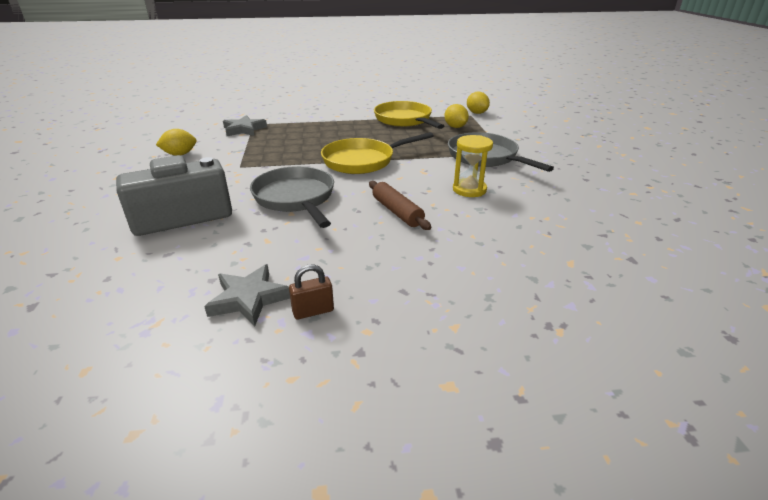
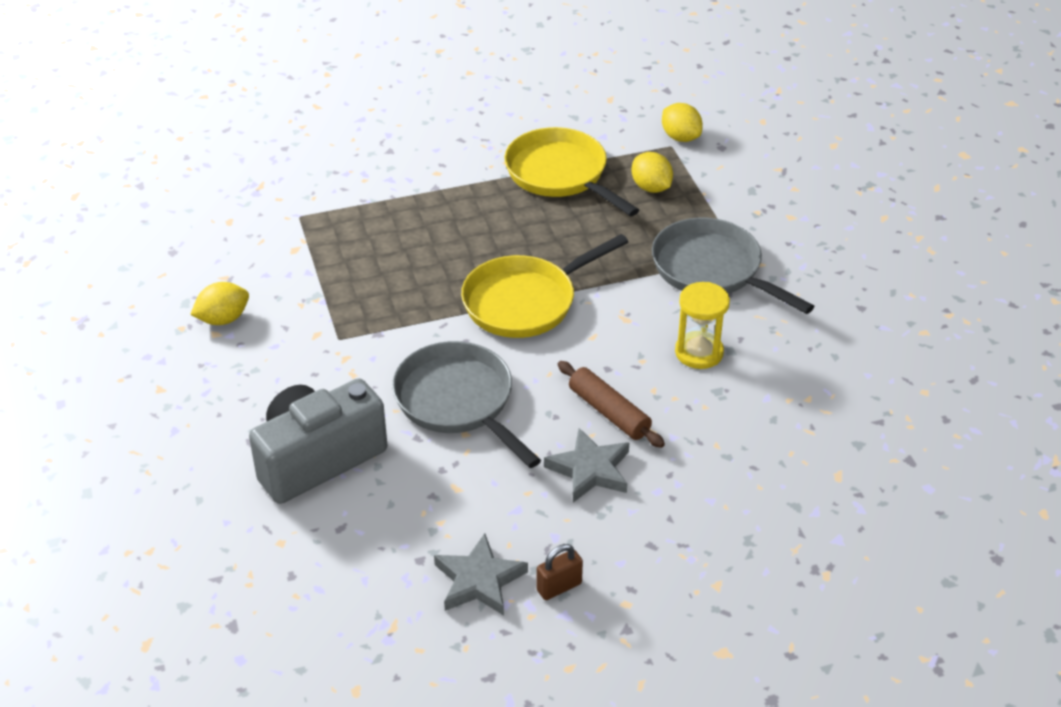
camera: 10 degrees left, 10 degrees up
(244, 129) = (291, 235): grey star -> grey star (590, 470)

